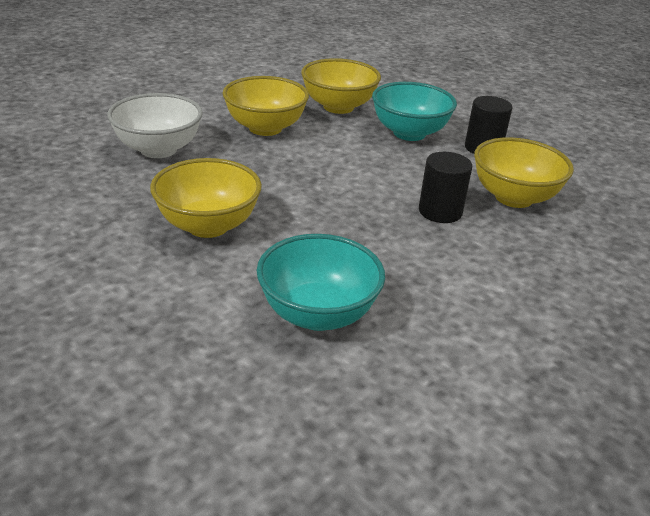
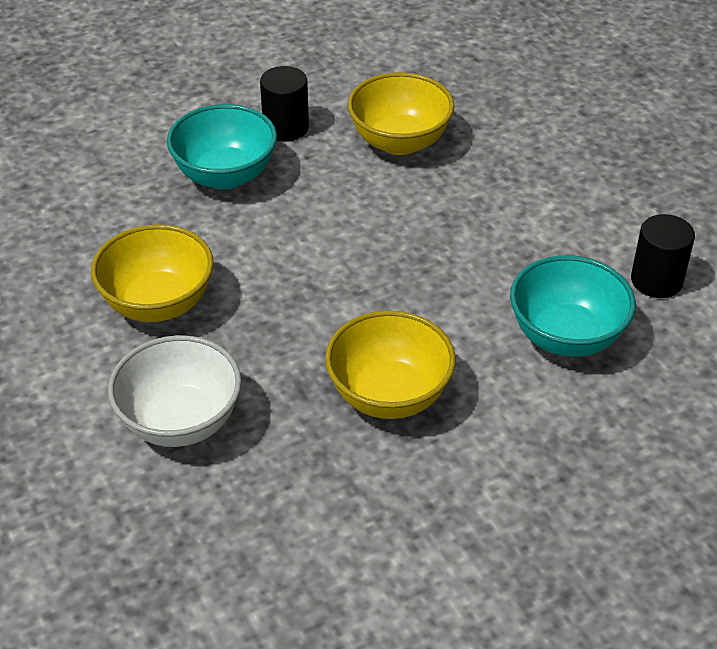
camera: 70 degrees left, 10 degrees up
(338, 107) = (122, 219): yellow bowl -> none
(440, 212) = (411, 203): black cylinder -> black cylinder (656, 280)

